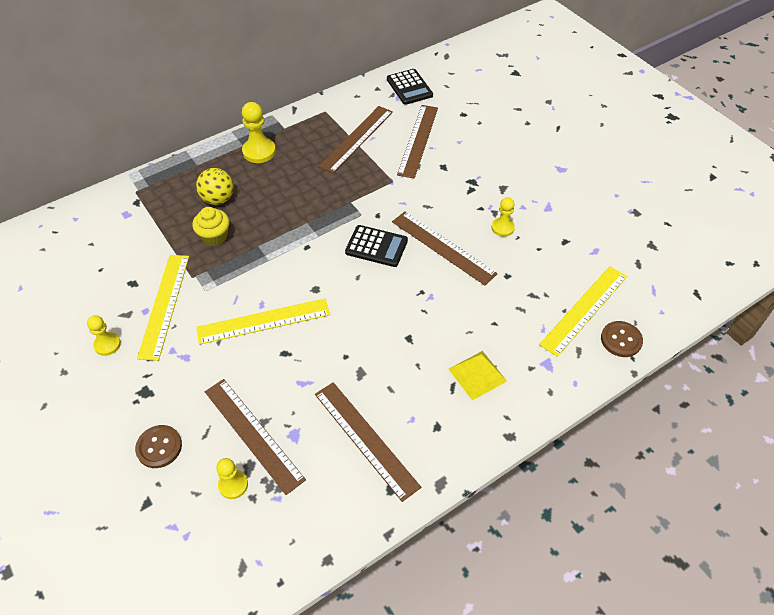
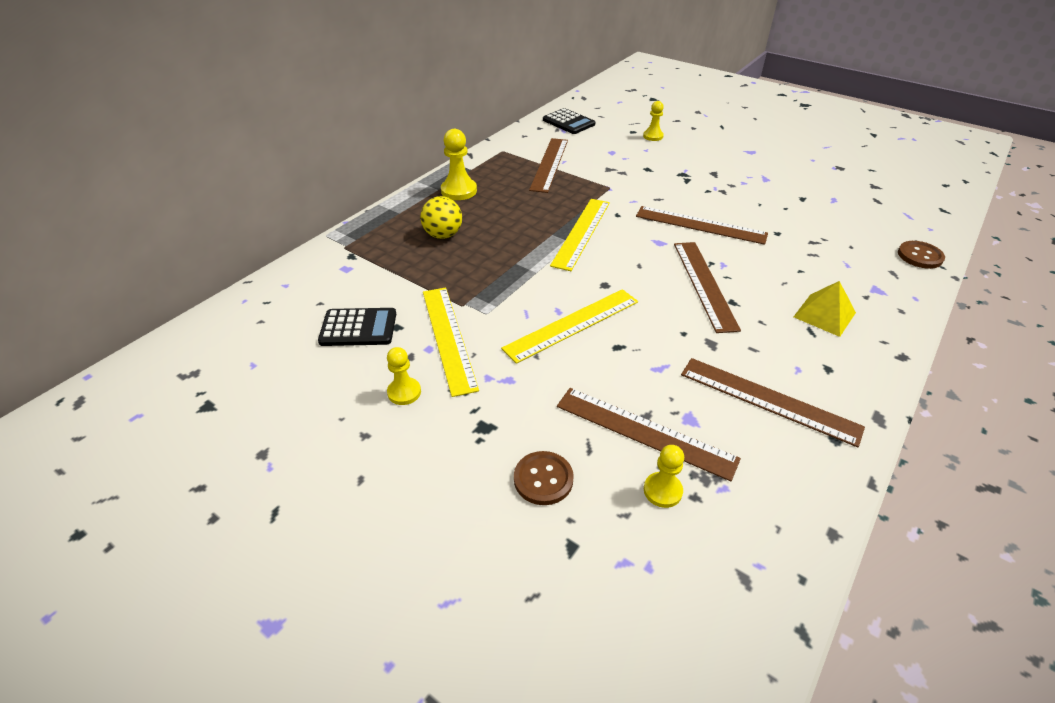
camera: 20 degrees left, 10 degrees down
(214, 236) = (462, 266): yellow cupcake -> none
(376, 246) = (637, 238): black calculator -> black calculator (358, 328)
(418, 140) = (608, 155): brown ruler -> brown ruler (704, 284)
(502, 228) = (740, 200): yellow pawn -> yellow pawn (653, 136)
(584, 309) = (867, 242): yellow ruler -> yellow ruler (581, 233)

